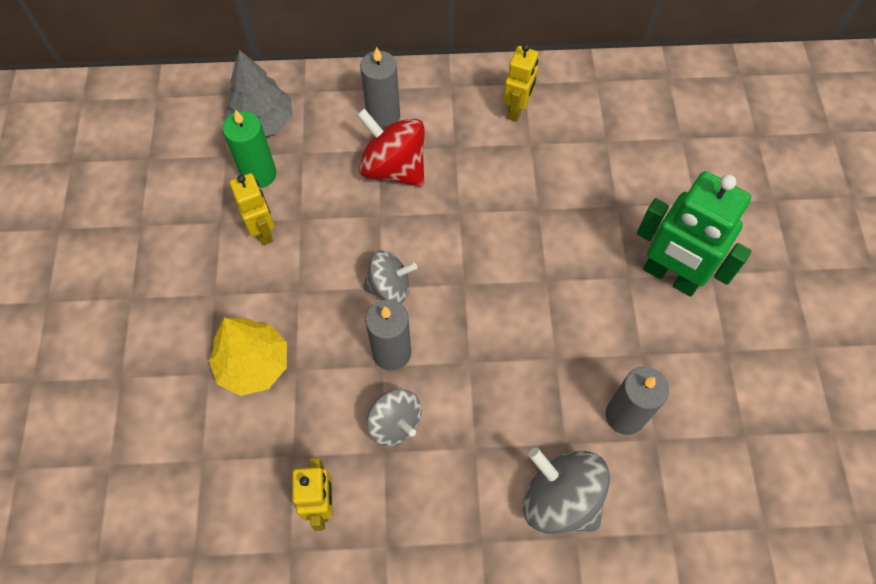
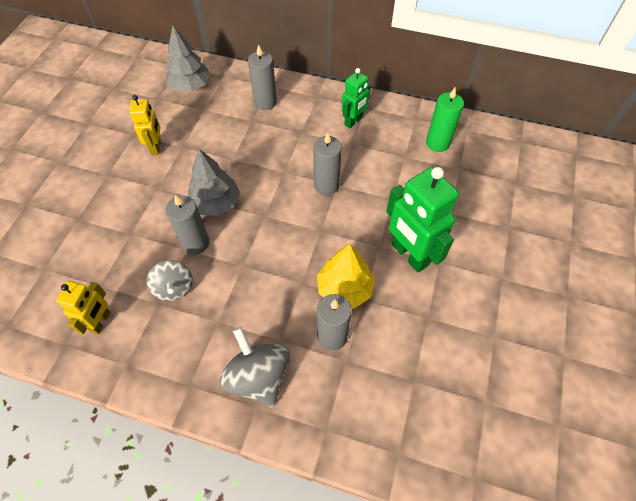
camera: 20 degrees right, 5 degrees down
(253, 365) = (107, 222): yellow tree -> yellow tree (344, 289)
(259, 174) = (172, 114): green candle -> green candle (437, 143)
(389, 287) = (215, 203): grey spinning top -> grey tree
(394, 168) = (256, 133): red spinning top -> none
(517, 110) = (353, 121): yellow robot -> green robot
(524, 215) = (326, 185): none -> grey candle

